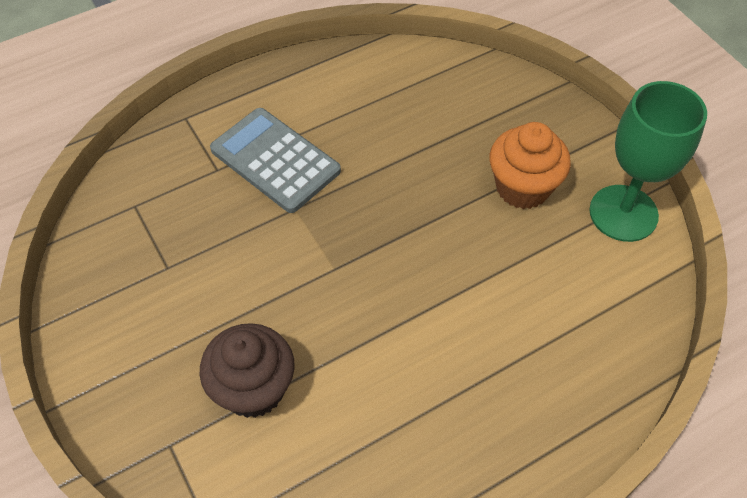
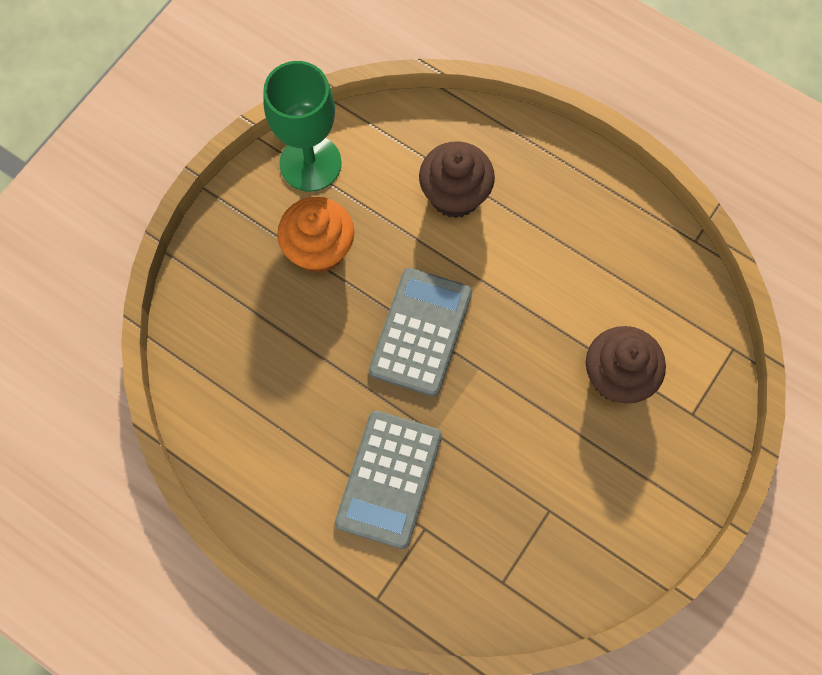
camera: 115 degrees left, 15 degrees up
(397, 235) = (420, 332): none -> grey calculator
(535, 326) = (455, 195): none -> brown cupcake

